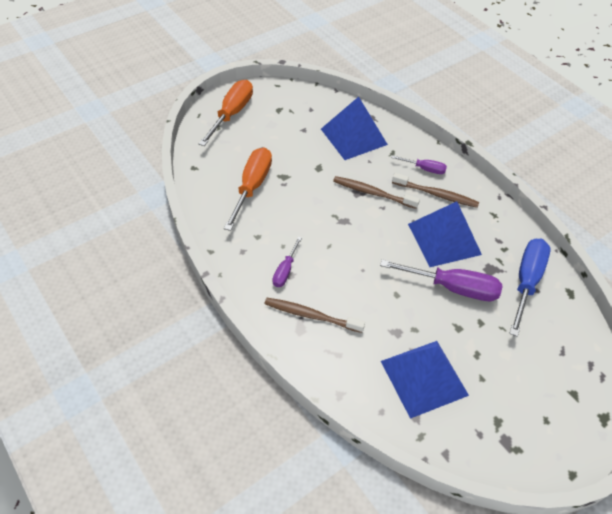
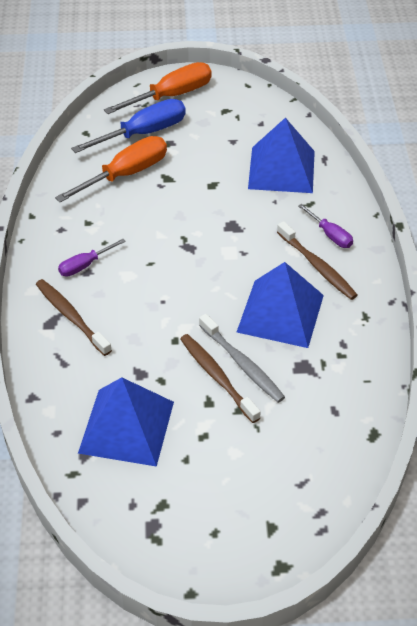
camera: 35 degrees right, 5 degrees down
(373, 193) = (246, 234): brown toothbrush -> brown toothbrush (217, 377)
(453, 288) = (242, 363): purple screwdriver -> grey toothbrush
(526, 281) = (333, 397): blue screwdriver -> blue screwdriver (144, 133)

